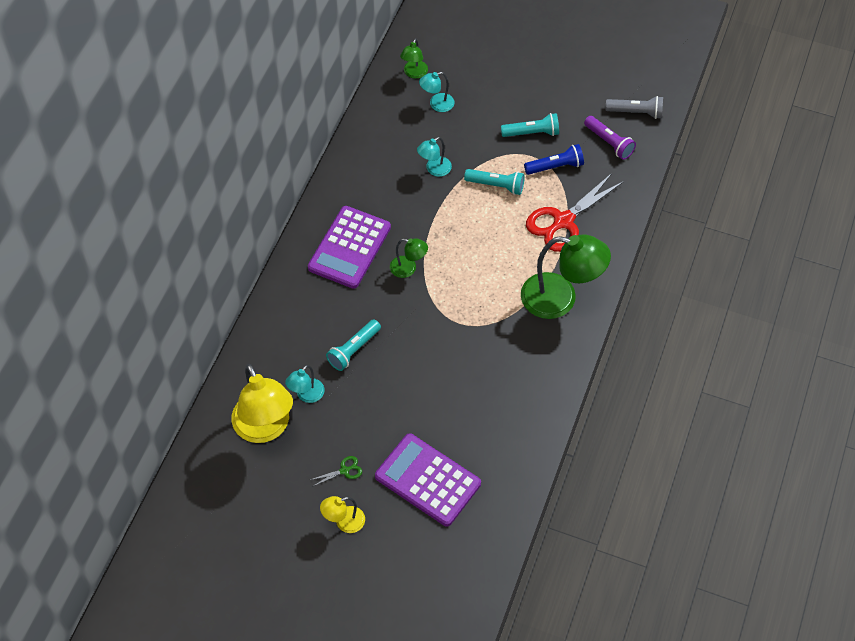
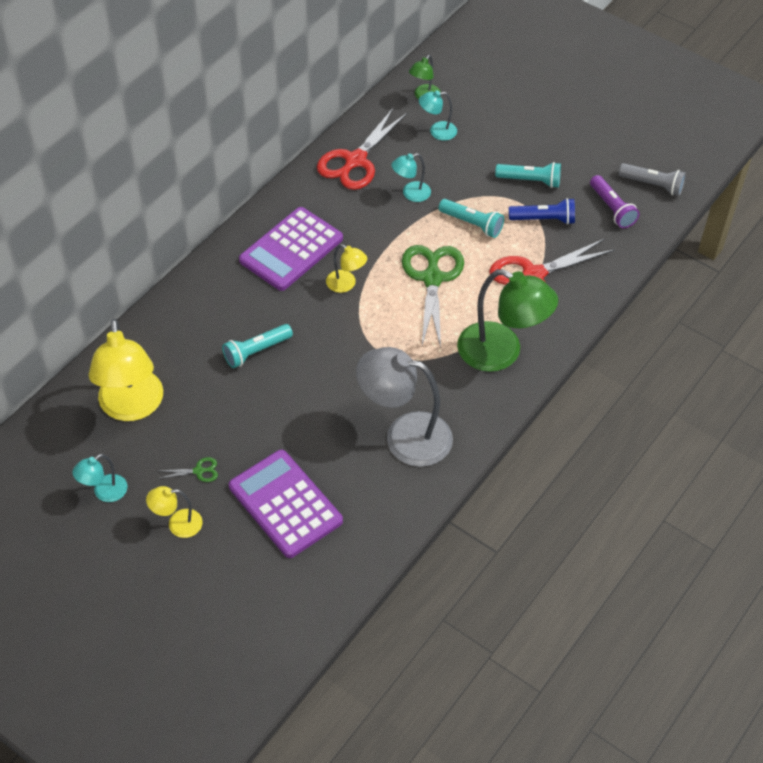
camera: 15 degrees right, 5 degrees down
(306, 395) = (188, 385): turquoise lamp -> turquoise lamp (104, 492)
(375, 149) = (355, 161): none -> red scissors
(408, 268) = (346, 284): green lamp -> yellow lamp
(479, 244) = (432, 278): none -> green scissors
(505, 393) = (405, 436): none -> grey lamp

